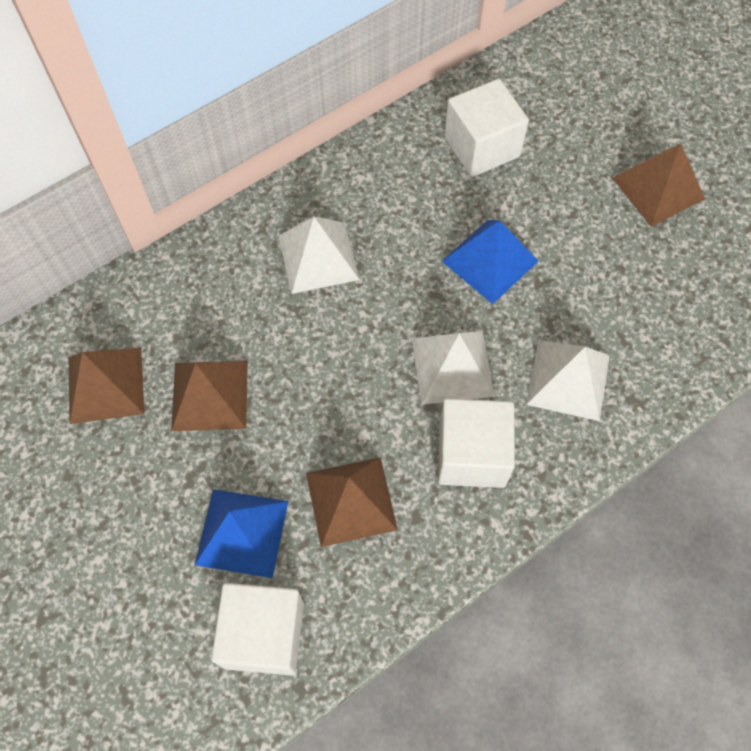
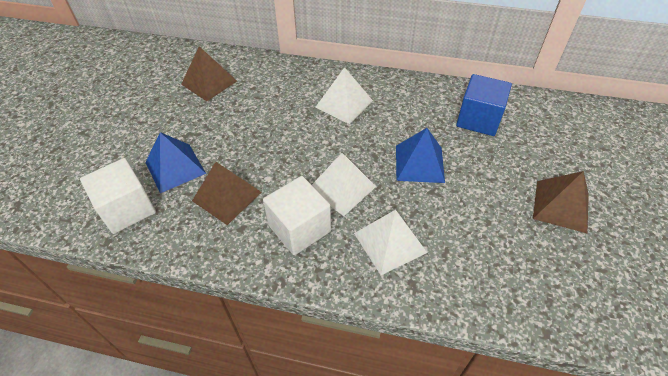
camera: 50 degrees right, 15 degrees down
(210, 395) = (235, 114): brown pyramid -> none
(481, 147) = (478, 119): white cube -> blue cube

